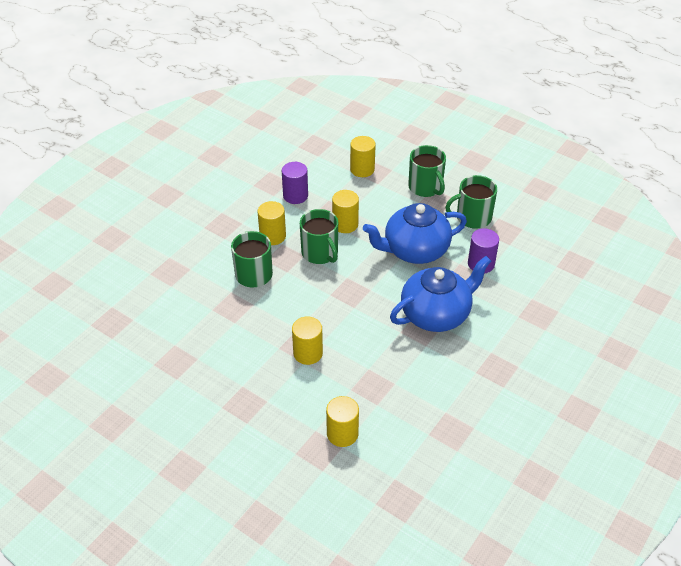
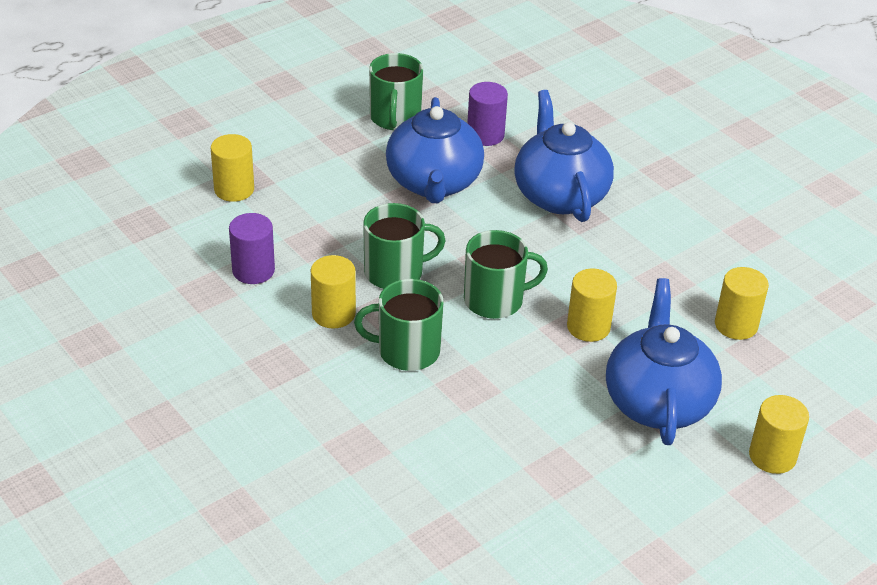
camera: 75 degrees left, 5 degrees down
(250, 400) = (658, 402): none -> blue teapot
(345, 224) = (347, 234): yellow cylinder -> yellow cylinder (772, 456)
(426, 187) = (310, 141): green mug -> green mug (495, 300)

